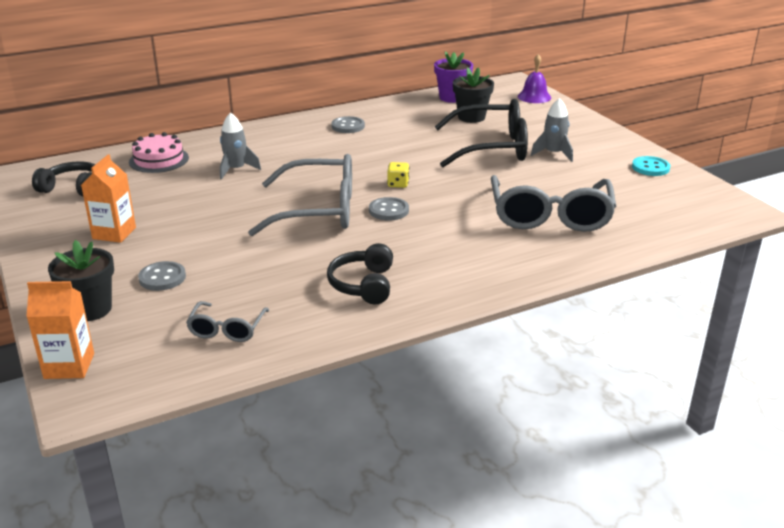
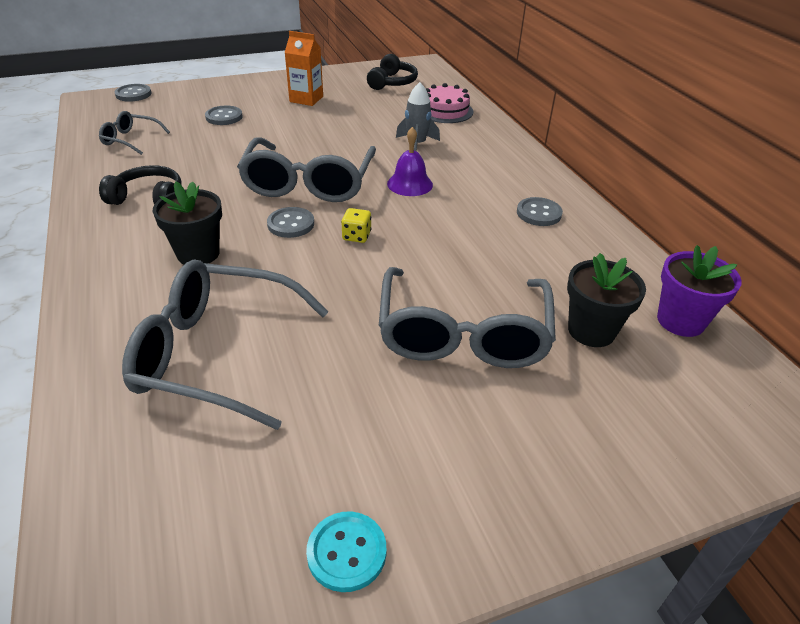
camera: 95 degrees right, 10 degrees up
(69, 366) = (133, 94): orange carton -> grey button
(90, 309) = (197, 97): black flower pot -> black flower pot (198, 253)
(491, 148) = (463, 333): black glasses -> grey glasses
(534, 97) = (727, 440): purple bell -> purple bell (410, 184)
(553, 153) = (433, 406): grey rocket -> none

